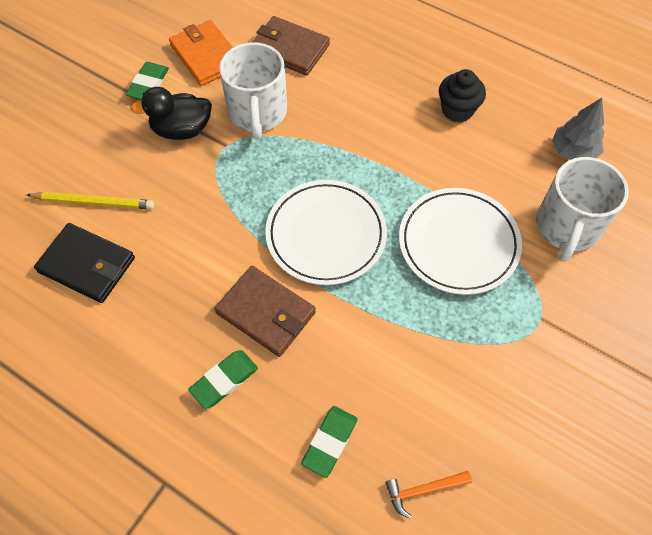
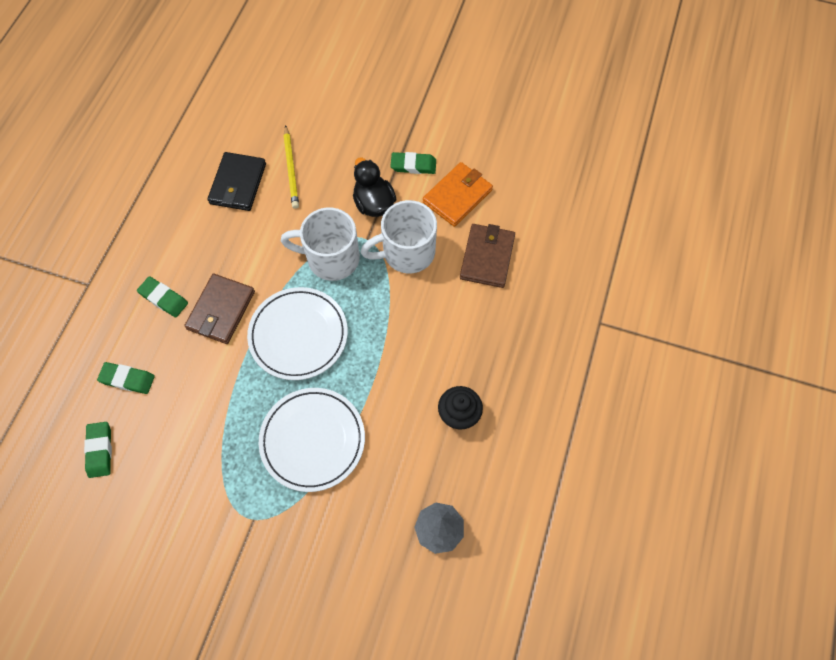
camera: 75 degrees right, 5 degrees up
(423, 490) = (100, 450): orange hammer -> green eraser
(567, 227) = (350, 532): white mug -> white mug (331, 258)

